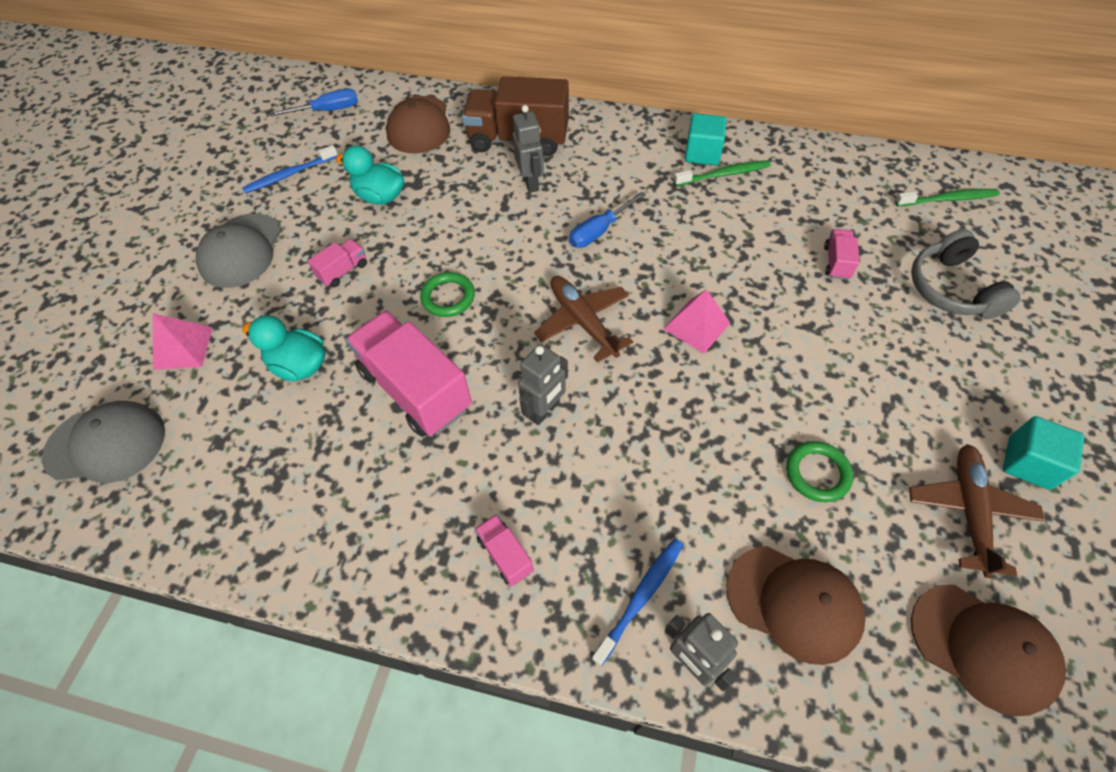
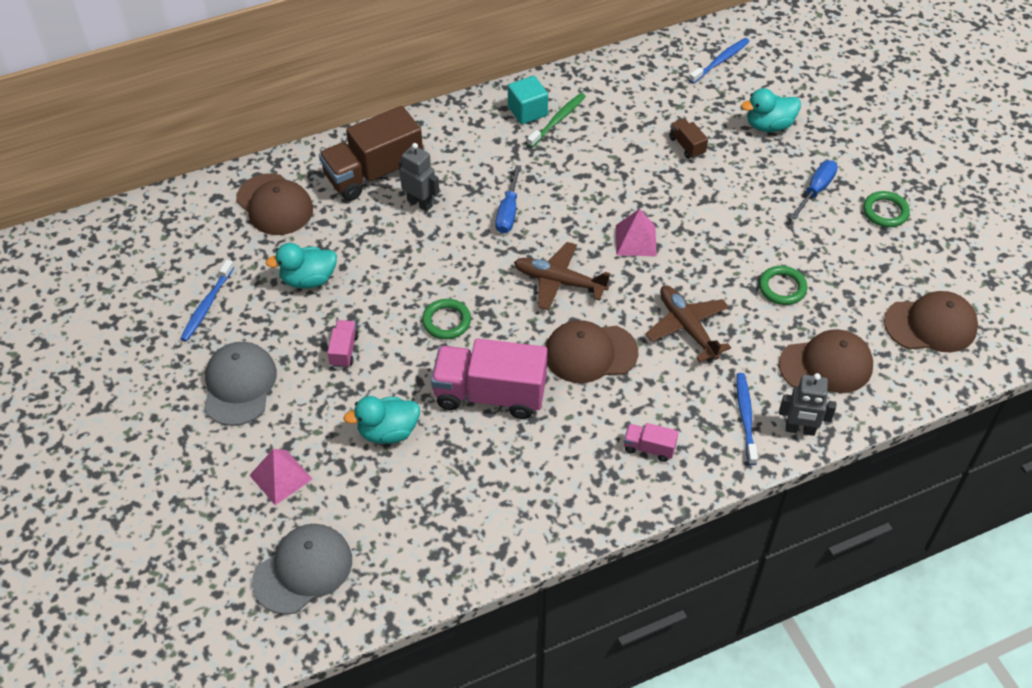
camera: 40 degrees left, 5 degrees down
(241, 251) = (239, 385): grey cap -> grey cap turned 150 degrees counterclockwise
(328, 110) = (175, 234): blue screwdriver -> blue screwdriver (816, 190)
(544, 411) = (590, 353): grey robot -> brown cap
(836, 262) = (687, 146): pink truck -> brown truck
(948, 199) = (720, 61): green toothbrush -> blue toothbrush
(951, 289) = (769, 125): grey headphones -> turquoise duck
(969, 511) = (875, 258): brown plane -> brown plane (687, 327)
(1028, 463) = (885, 212): turquoise cube -> green ring

